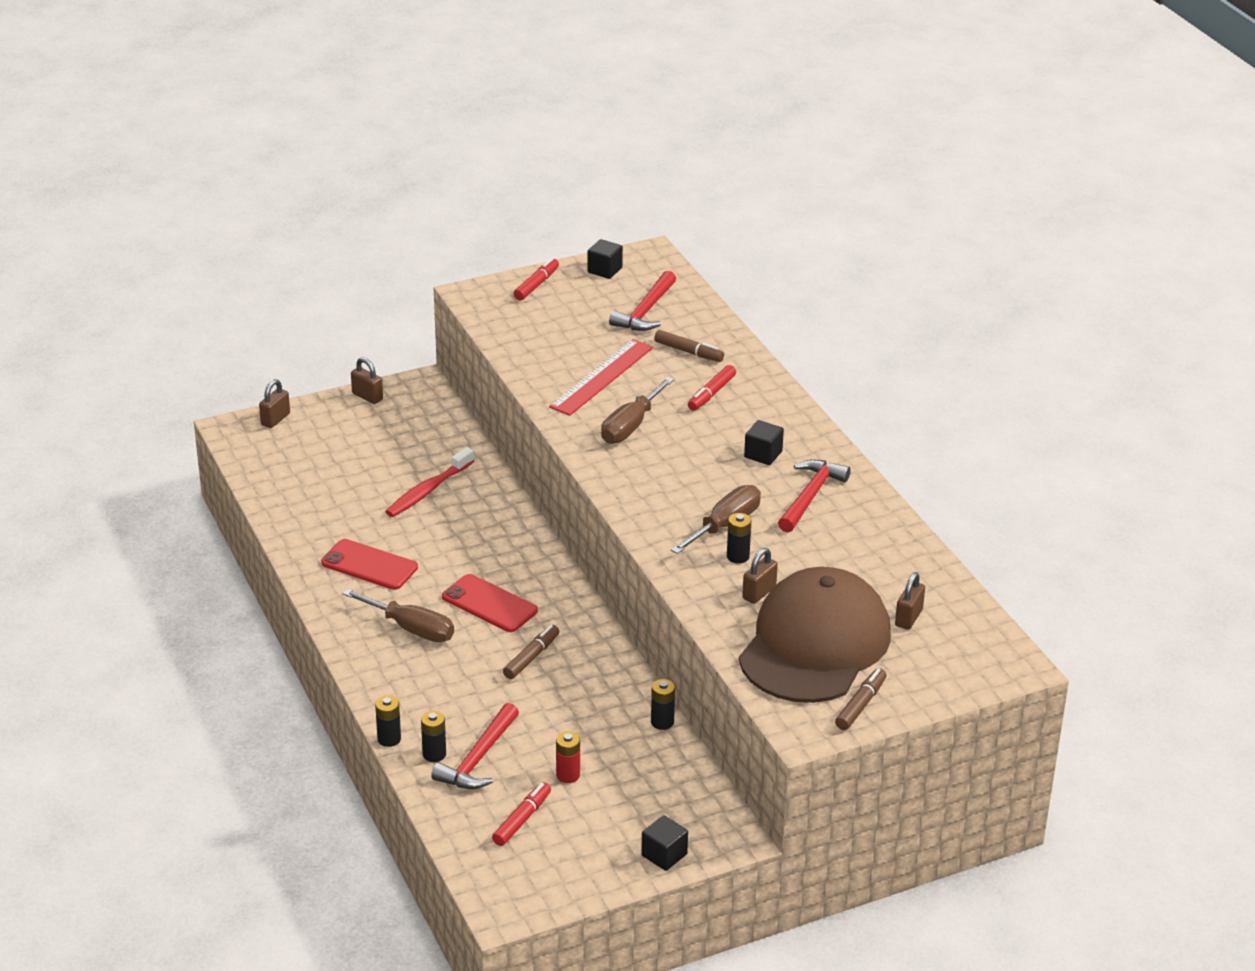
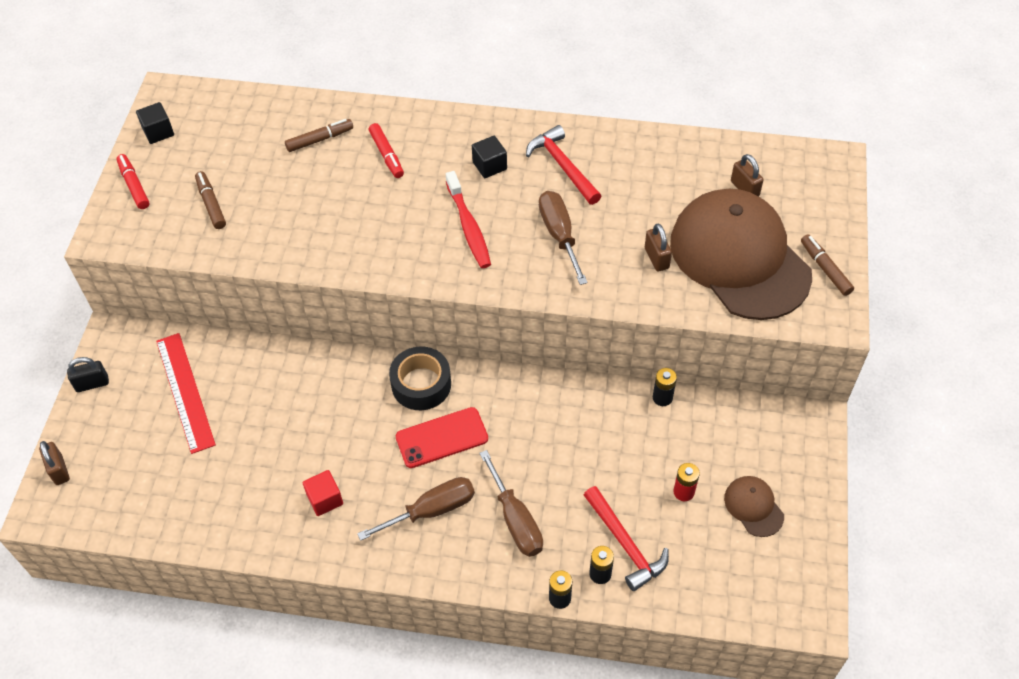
camera: 55 degrees left, 20 degrees up
(367, 396) = (92, 383): brown padlock -> black padlock
(369, 565) = (325, 499): red phone -> red cube
(428, 490) = (260, 406): red toothbrush -> red toothbrush (469, 227)
(522, 820) = (716, 551): red marker -> none
(531, 657) = (528, 443): brown marker -> brown marker (211, 204)
(534, 568) = (421, 384): none -> black tape
(593, 828) = (753, 507): none -> brown cap
(602, 377) = (304, 210): red ruler -> red ruler (185, 392)
(630, 426) = (385, 226): brown screwdriver -> brown screwdriver (515, 520)
(646, 311) = (240, 136): red hammer -> none
(664, 855) = (809, 476): black cube -> none
(738, 556) = (603, 247): black battery -> none

